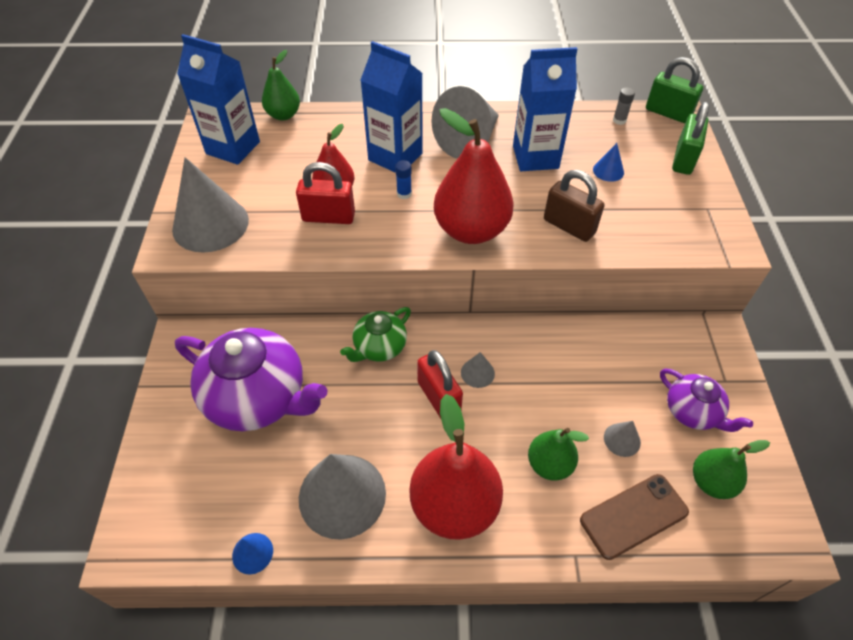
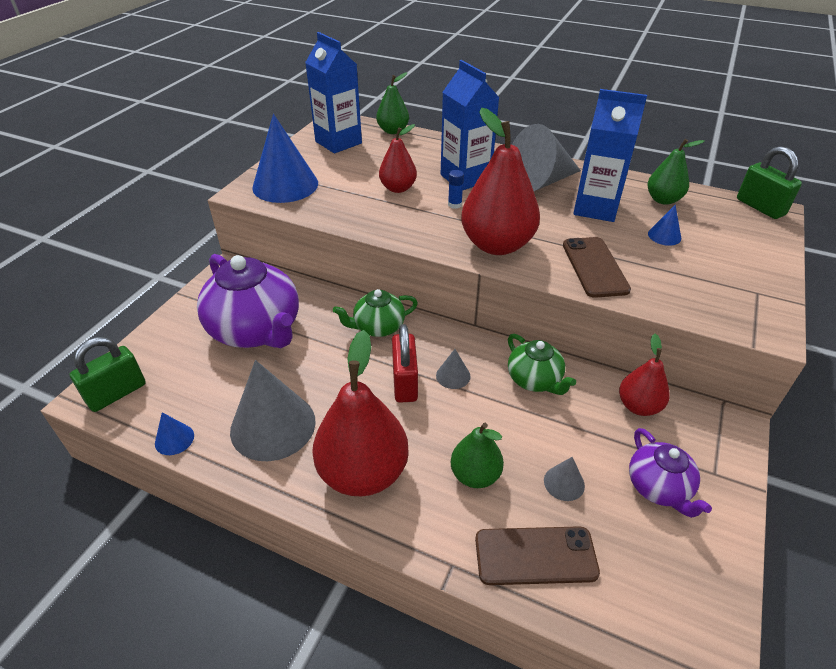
camera: 25 degrees right, 10 degrees down
(210, 224) = (285, 185): grey cone -> blue cone
(328, 217) = (379, 204): red padlock -> none
(549, 349) = (534, 380): none -> green teapot
(569, 226) = (594, 267): brown padlock -> brown phone
(619, 120) = (702, 201): grey glue stick -> none
(643, 341) = (638, 406): none -> red pear
(683, 159) = (754, 247): green padlock -> green padlock (117, 393)
(711, 482) = (643, 561): green pear -> green pear (663, 200)

